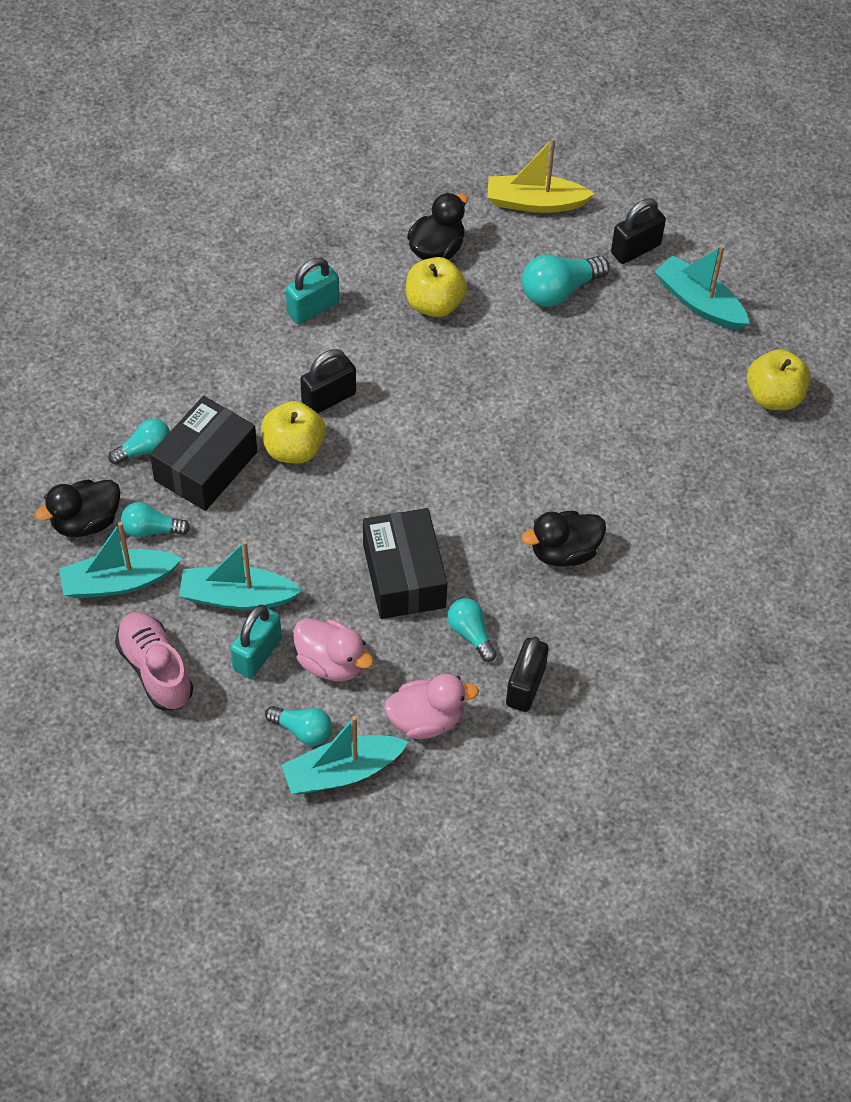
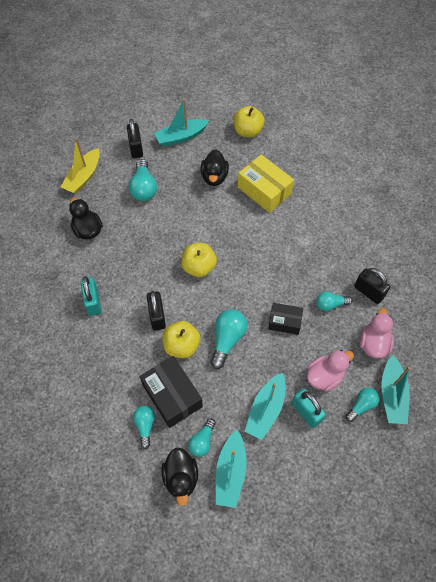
camera: 65 degrees left, 5 degrees up
(156, 669) = (297, 471): pink shoe -> none
(332, 506) = (227, 340): none -> turquoise light bulb
(404, 576) = (284, 322): black box -> black box, size x0.62
(434, 304) = (122, 244): yellow apple -> yellow apple (199, 267)
(564, 552) = (298, 246): black duck -> black duck (214, 177)
(654, 464) = (264, 190): none -> yellow box

